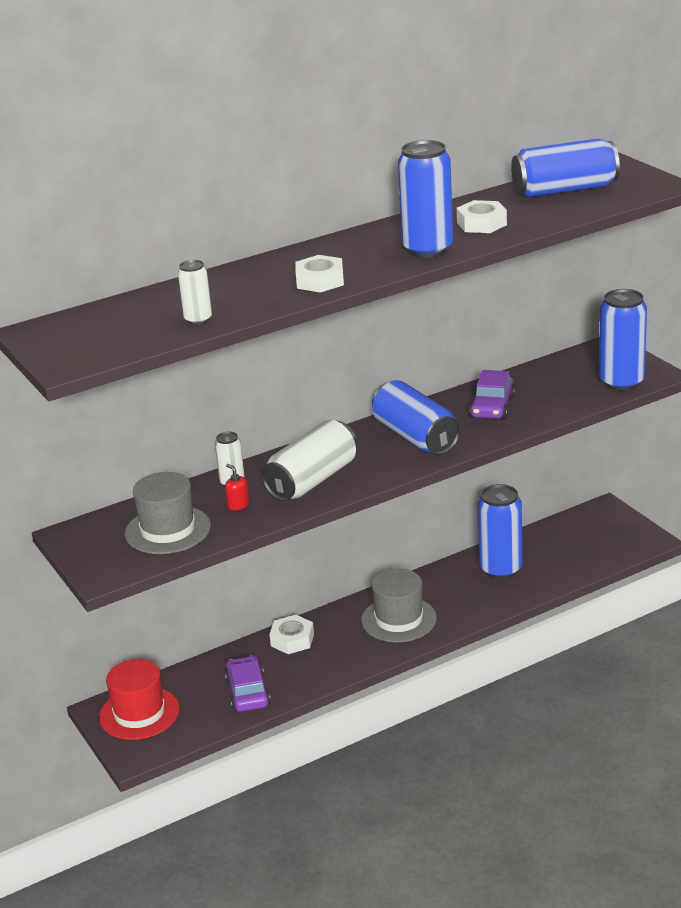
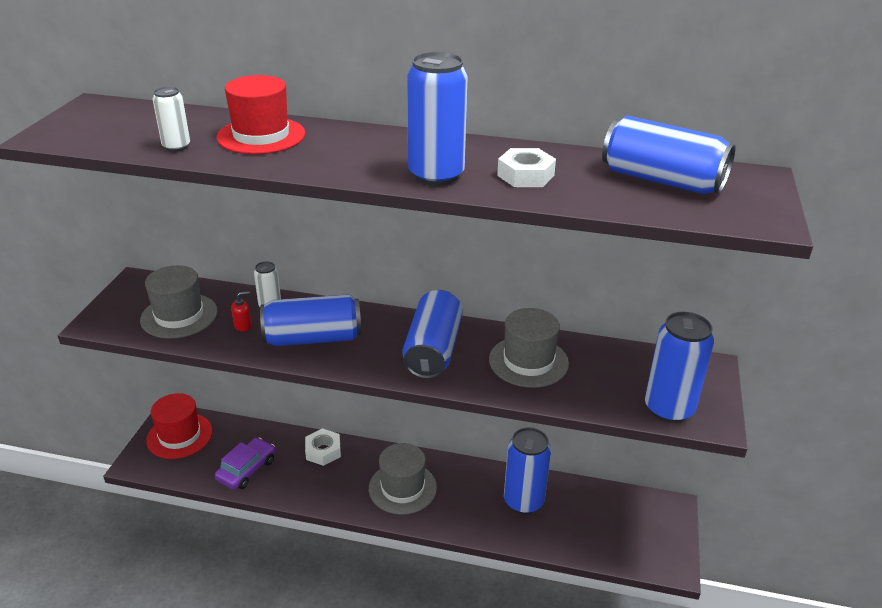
camera: 40 degrees right, 5 degrees up
(238, 505) = (243, 326): red soap dispenser -> red soap dispenser turned 60 degrees clockwise
(242, 285) = (261, 136): none -> red hat
(312, 480) = (313, 338): white can -> blue can
(320, 281) = (308, 160): white nut -> none
(492, 407) = (528, 361): purple car -> grey hat

